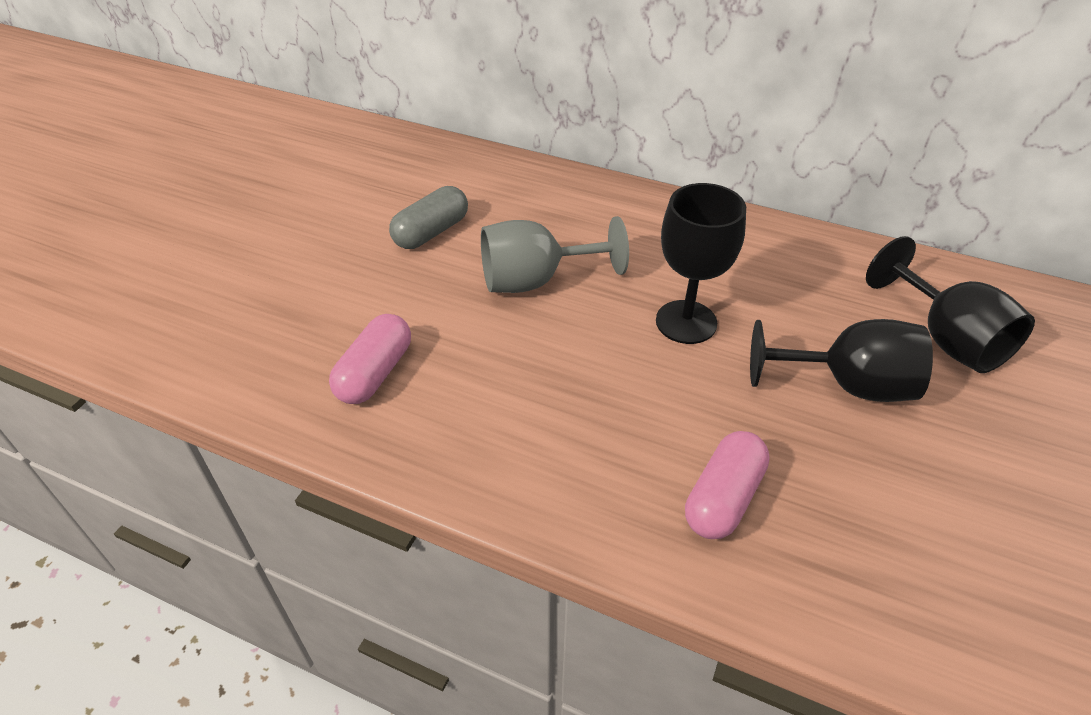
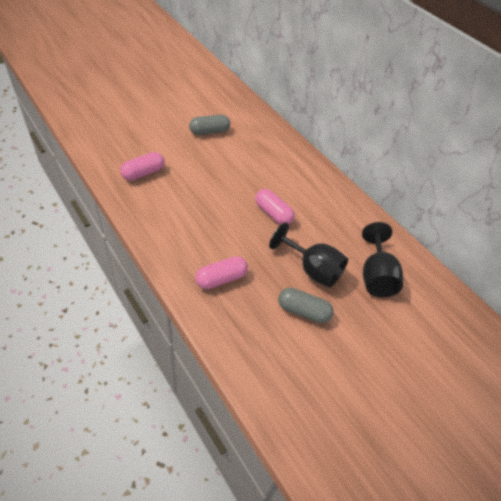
camera: 25 degrees right, 5 degrees up
(535, 280) = (230, 169): grey goblet -> none
(686, 322) = (273, 213): black goblet -> pink capsule
(913, 470) = (303, 311): none -> grey capsule

